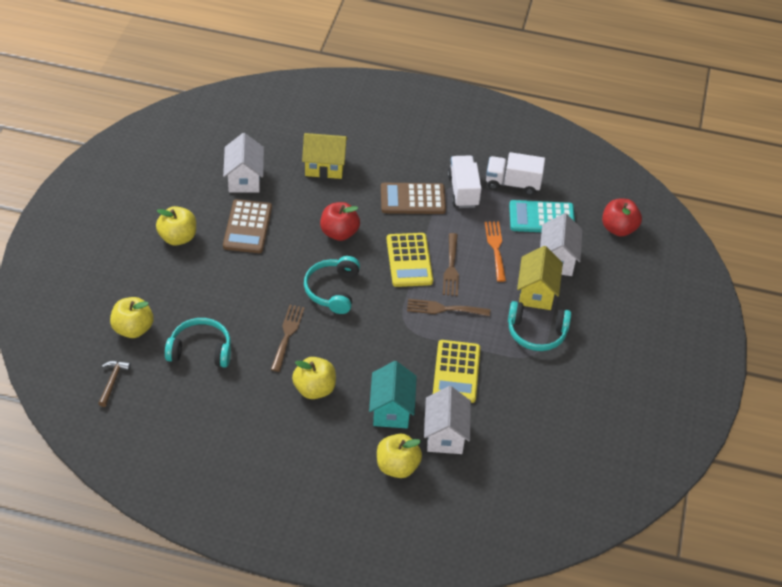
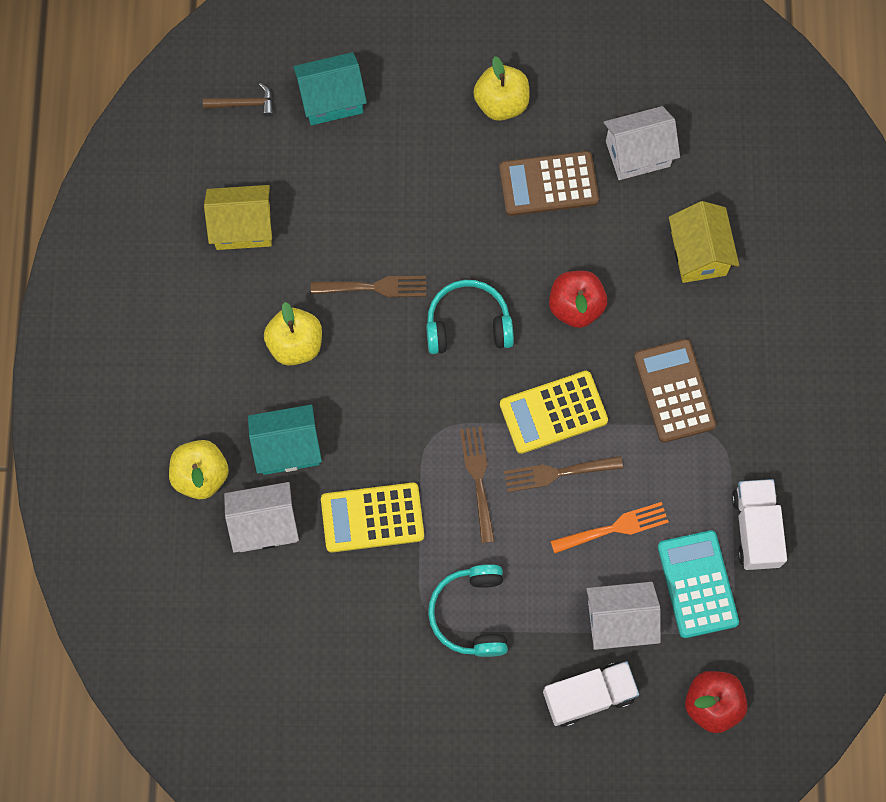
camera: 80 degrees right, 25 degrees up
(133, 329) = (332, 99): yellow apple -> turquoise house
(200, 350) = (320, 189): turquoise headphones -> none
(463, 191) = (715, 459): white truck -> white truck (588, 695)
(536, 293) = (546, 601): yellow house -> yellow house (243, 227)

